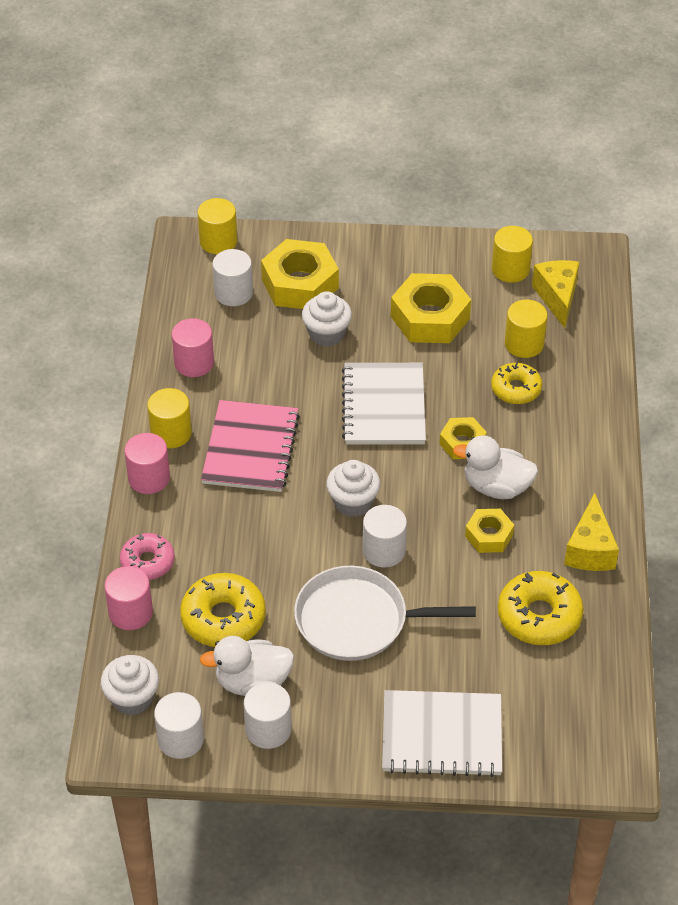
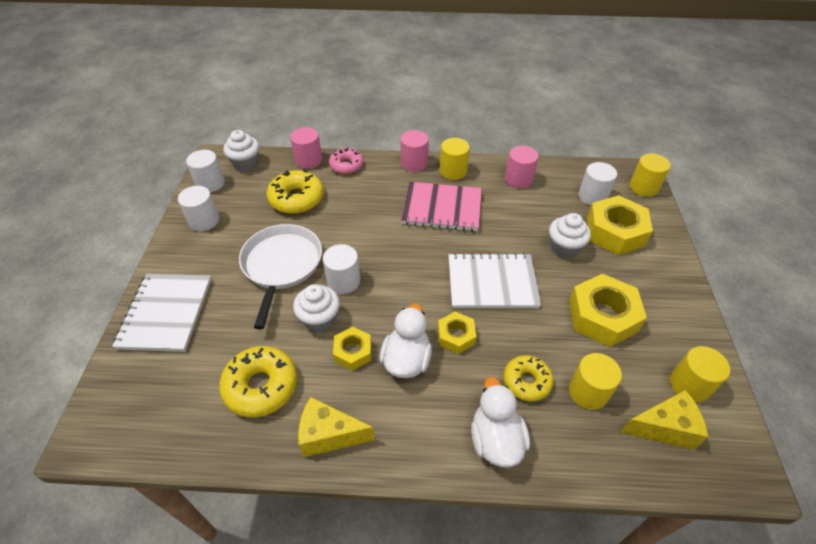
camera: 90 degrees right, 0 degrees up
(252, 682) = (243, 213): white duck -> white duck (495, 440)
(353, 502) = (391, 263): white cupcake -> white cupcake (319, 319)

